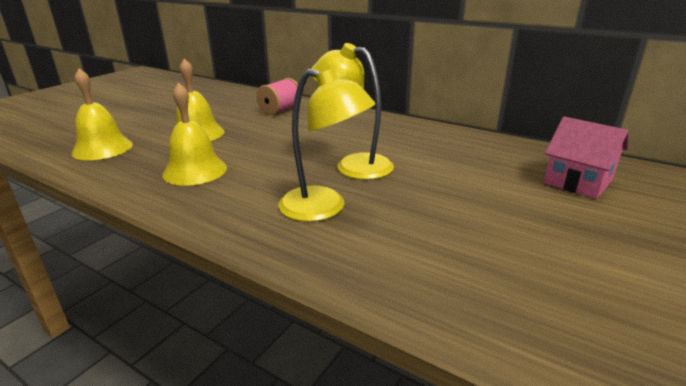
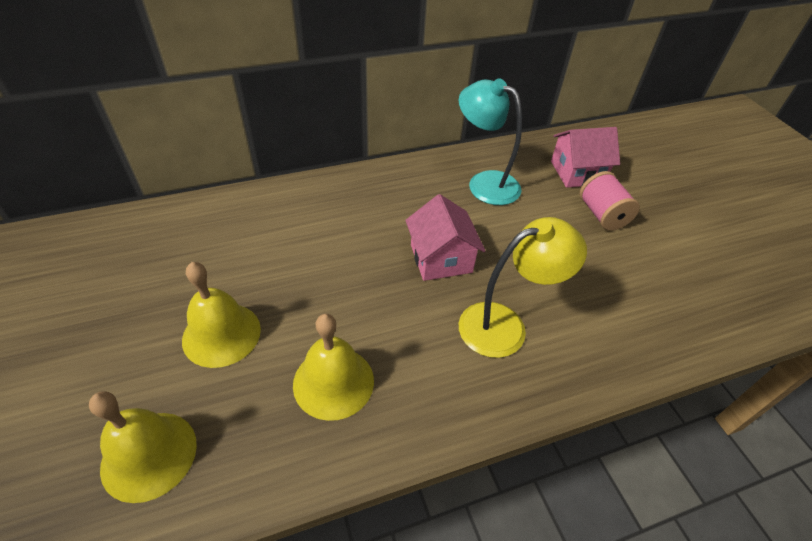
camera: 55 degrees left, 20 degrees up
(280, 110) = (239, 229): pink spool -> pink spool (602, 215)
(354, 164) = (441, 258): yellow lamp -> pink house
(467, 152) = (484, 183): none -> turquoise lamp

